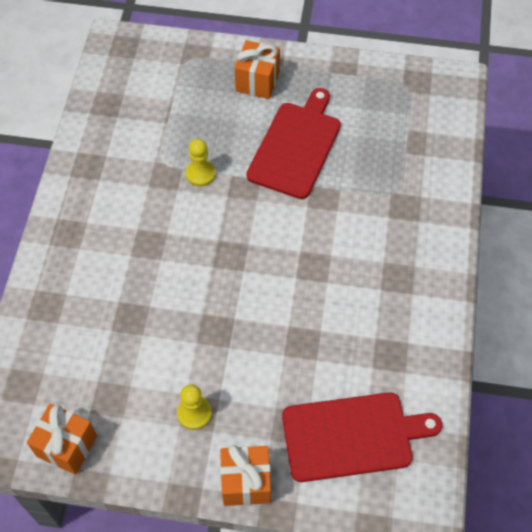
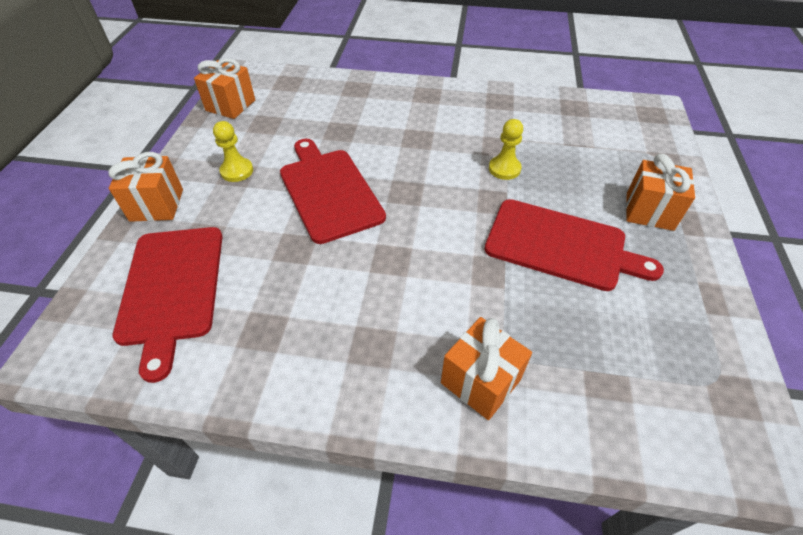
camera: 90 degrees right, 10 degrees down
(228, 321) = (329, 191): none -> red cutting board
(420, 211) = (480, 381): none -> orange gift

